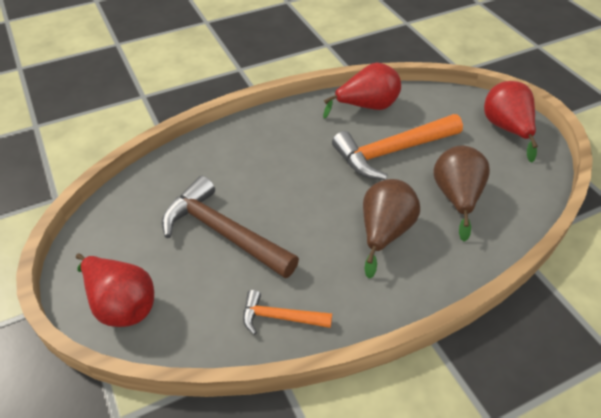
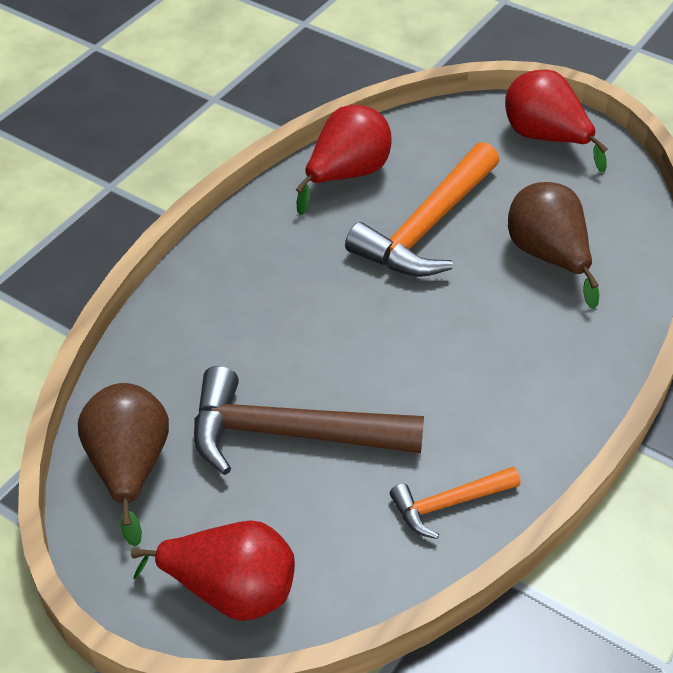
camera: 30 degrees left, 0 degrees up
(384, 232) = (495, 340): brown pear -> brown pear (129, 467)

